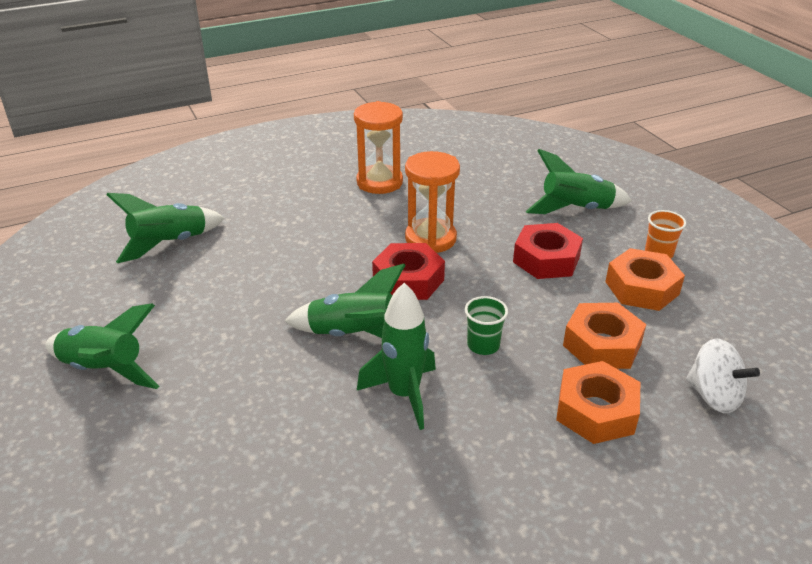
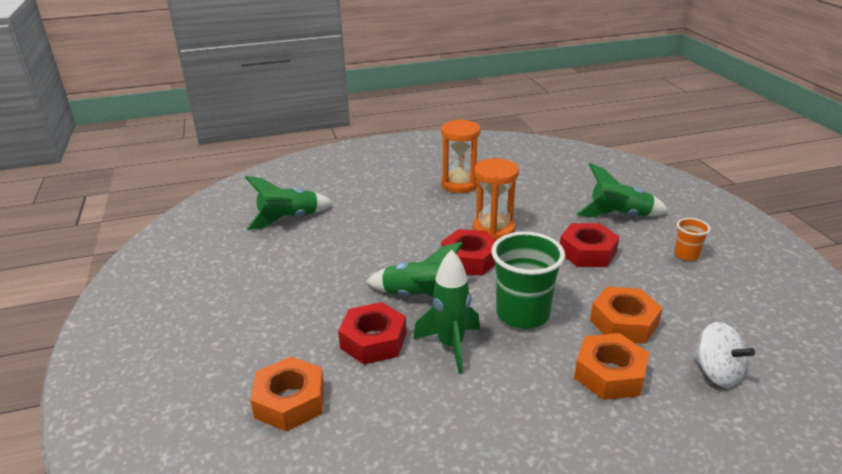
camera: 10 degrees right, 5 degrees down
(104, 370) = (224, 306): green rocket -> none
(307, 398) = (373, 341): none -> red nut
(483, 345) = (522, 314): green cup -> green cup, size x1.98
(641, 288) = (666, 281): orange nut -> orange nut (290, 401)

